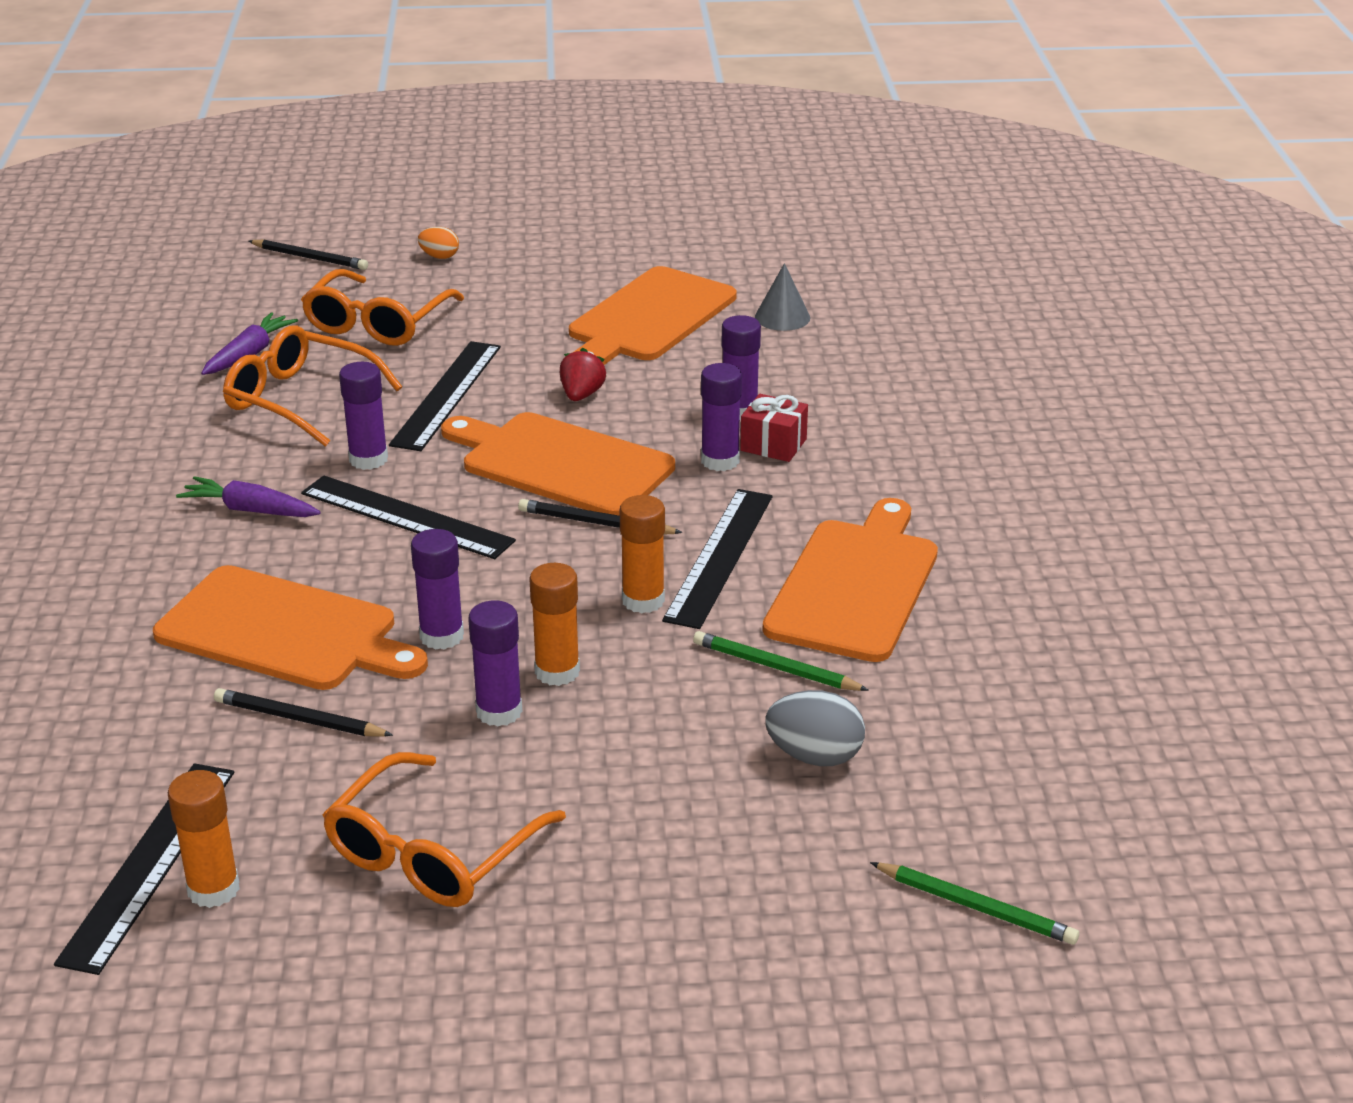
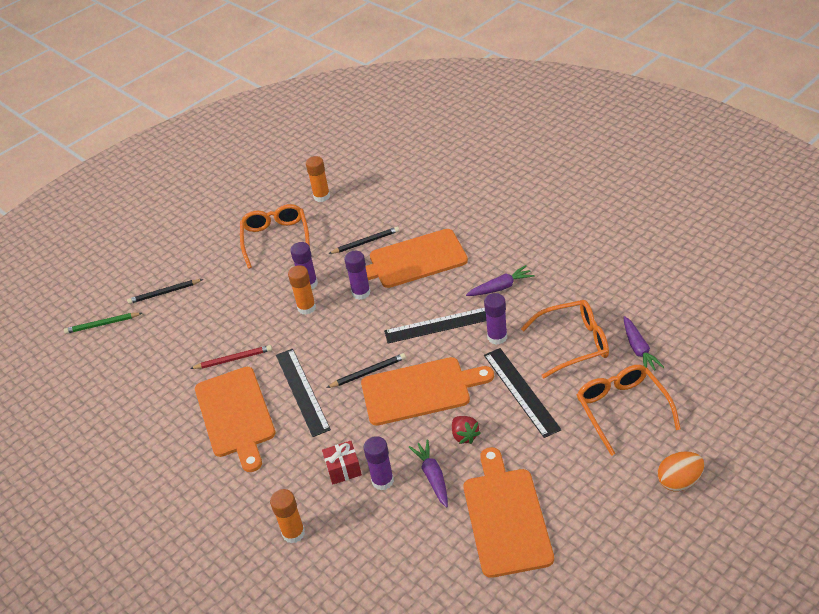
camera: 145 degrees right, 10 degrees up
(149, 864) = (347, 190): black ruler -> none
(310, 258) = (734, 427): black pencil -> black pencil (164, 293)
(439, 257) = (679, 481): orange egg -> orange egg, size x1.61
(643, 600) = (309, 352): orange glue stick -> orange glue stick (293, 533)
(675, 384) = (432, 476): none -> purple carrot
(720, 461) = (356, 441): purple glue stick -> none
(775, 667) = (233, 359): green pencil -> red pencil
(782, 317) = (440, 576): grey cone -> none
(814, 756) = (190, 337): grey egg -> none

